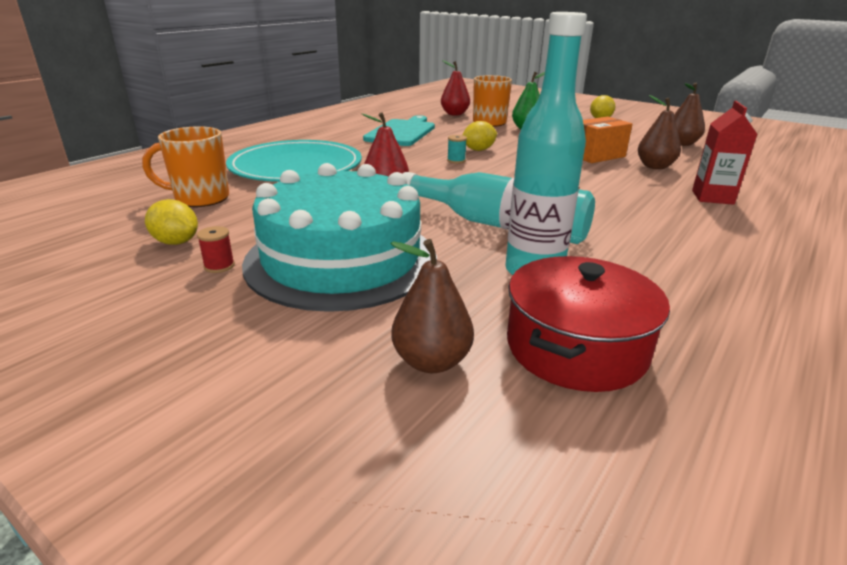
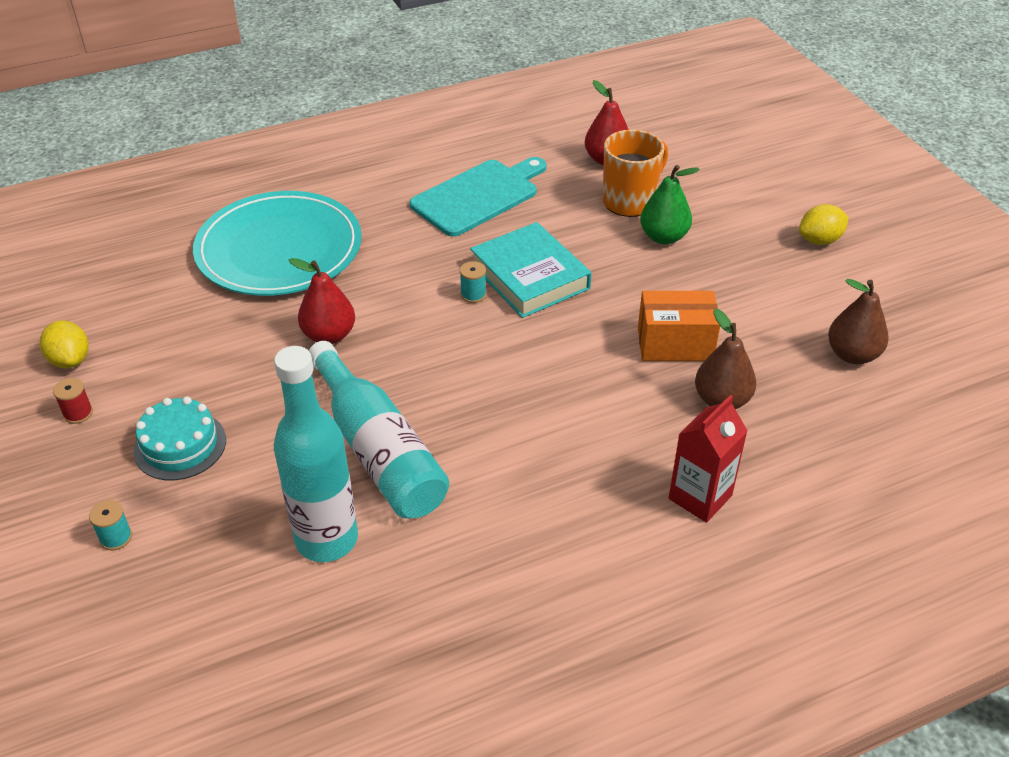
camera: 30 degrees right, 15 degrees up
(200, 198) = (140, 286): orange mug -> none
(341, 259) = (180, 445): turquoise cake -> turquoise cake, size x0.46
(353, 323) = (116, 537): none -> turquoise spool
(431, 361) = (131, 609): brown pear -> none
(478, 150) = (530, 276): yellow lemon -> turquoise book
(576, 348) = (250, 649): red pot -> none

